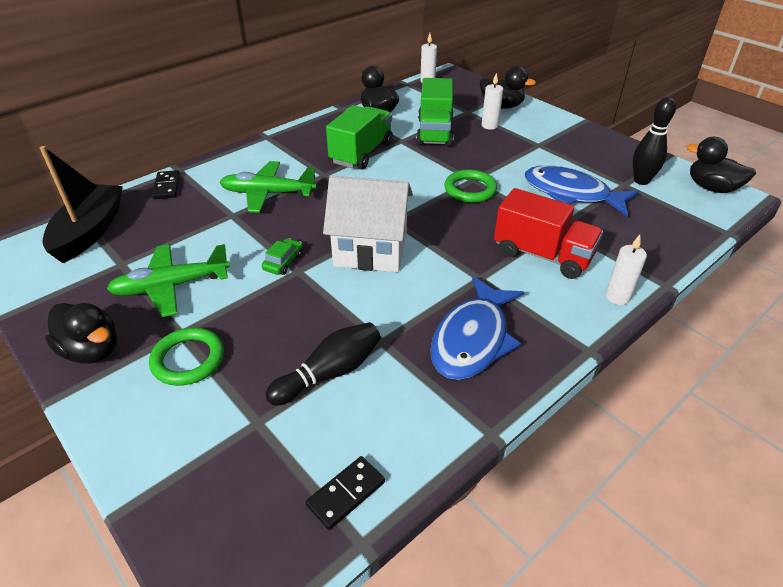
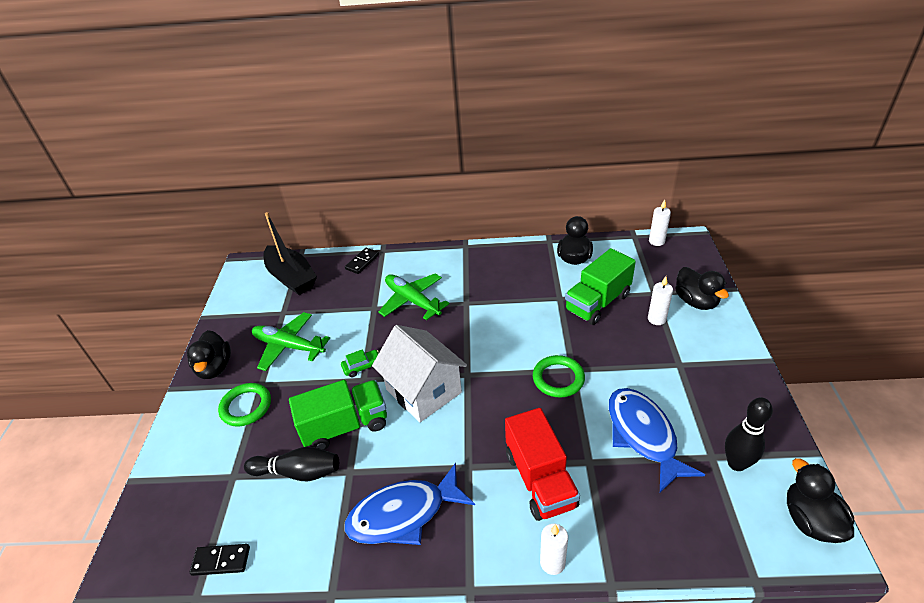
camera: 45 degrees right, 0 degrees up
(90, 231) = (291, 278): black boat -> black boat turned 90 degrees clockwise
(361, 153) = (514, 296): green truck -> green truck (345, 426)

